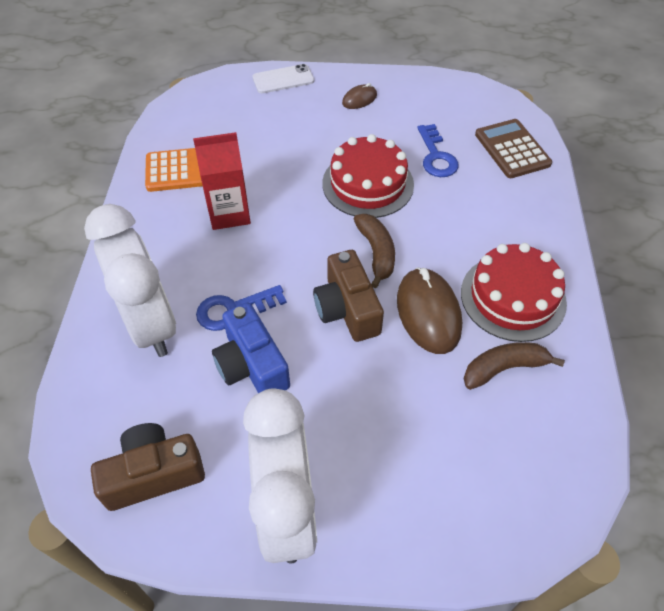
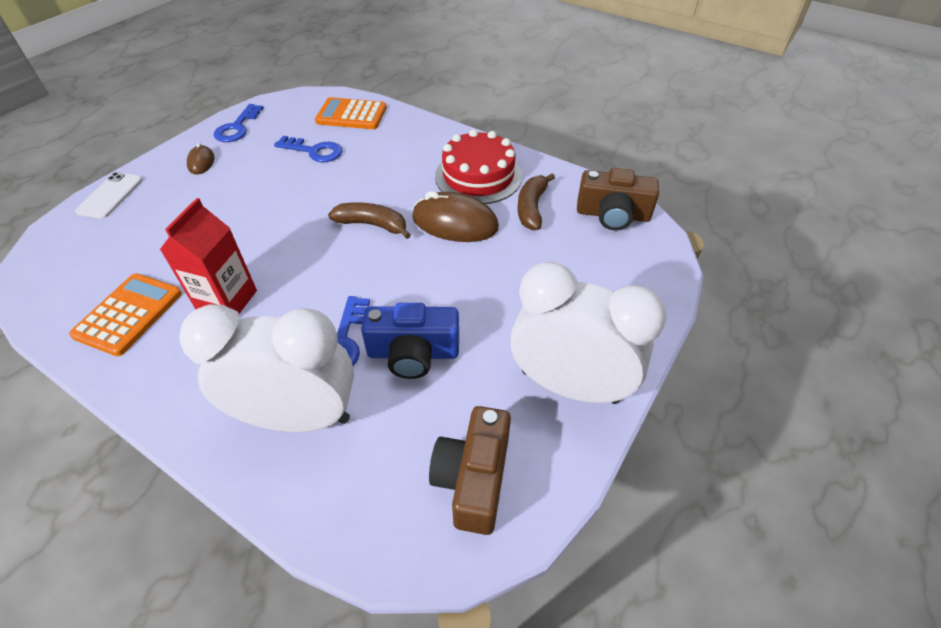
camera: 60 degrees left, 5 degrees down
(347, 309) = (411, 266): brown camera -> brown camera (612, 215)
(368, 184) = (298, 198): red cake -> none
(420, 90) = (237, 127): none -> blue key
(512, 149) = (351, 115): brown calculator -> orange calculator

